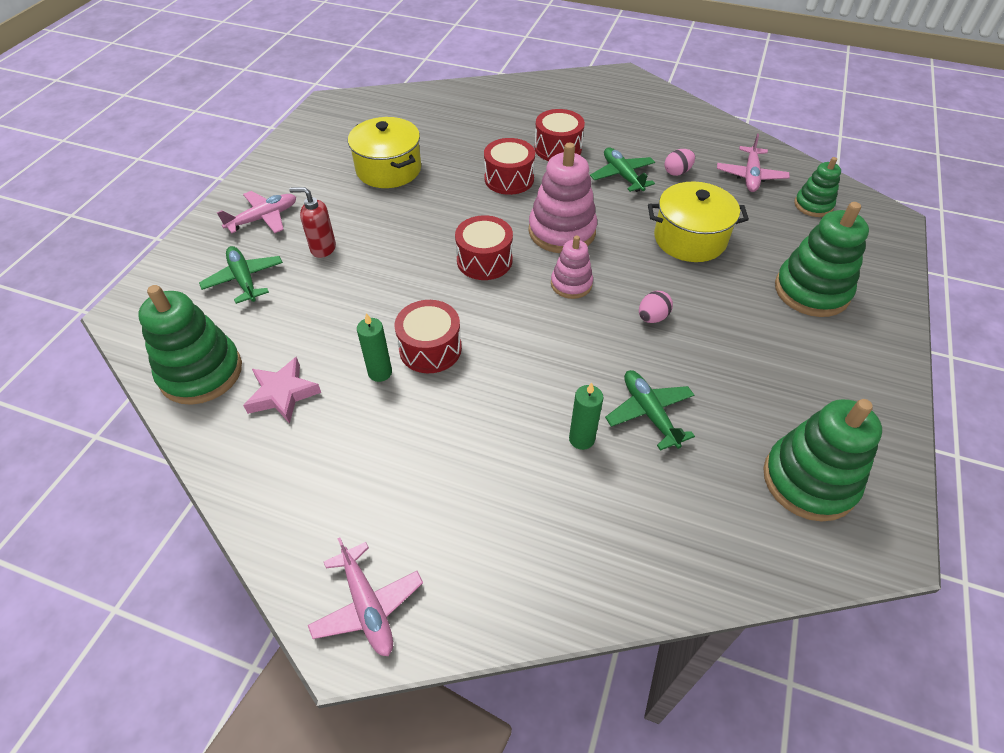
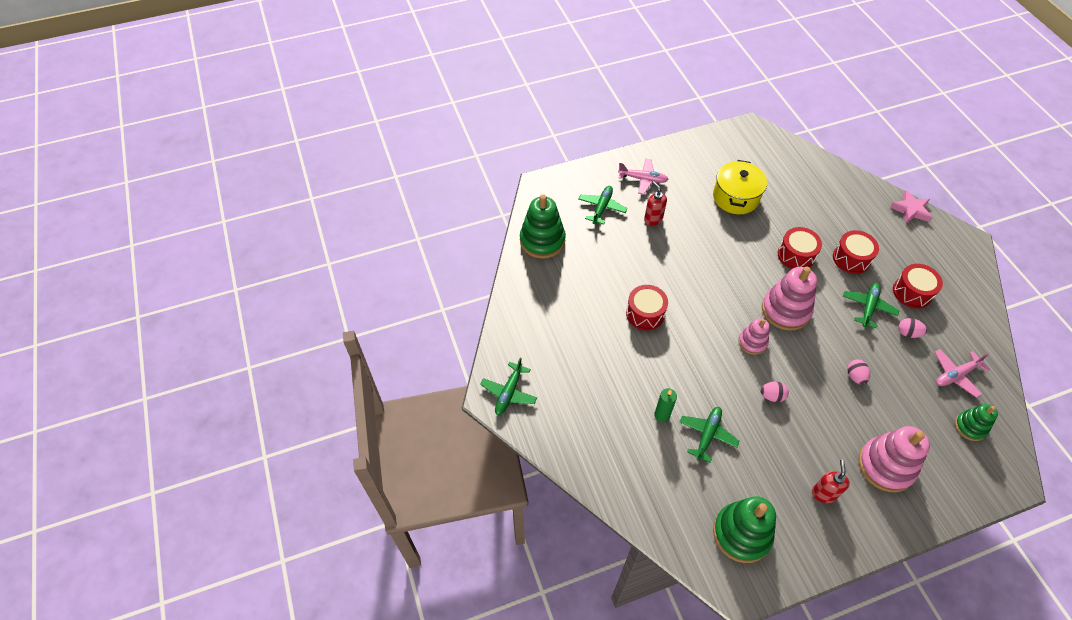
camera: 50 degrees right, 5 degrees up
(282, 394) = (563, 279): pink star -> pink star (910, 210)
(367, 606) = (509, 393): pink plane -> green plane
(380, 372) = (611, 305): green candle -> none
(484, 260) = (723, 291): red drum -> red drum (912, 292)
(690, 239) = (855, 376): yellow pot -> pink egg
(808, 363) = (823, 493): none -> red soap dispenser
(811, 291) = (886, 466): green stacking toy -> pink stacking toy

